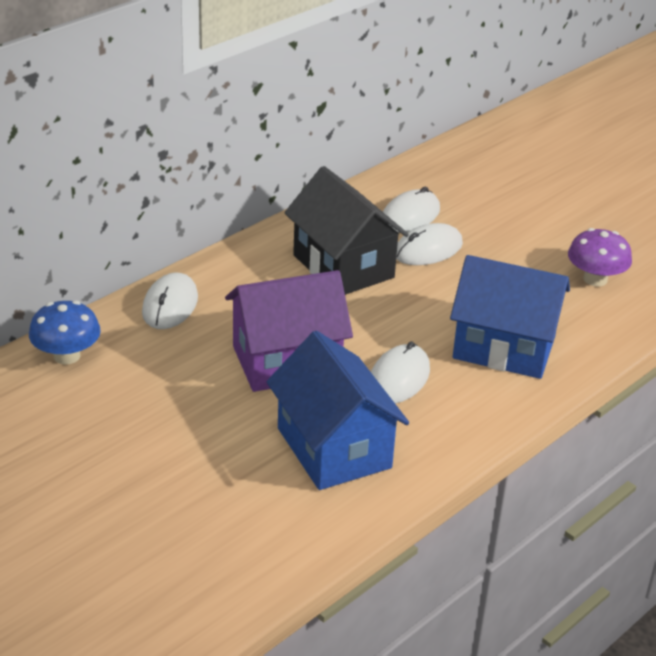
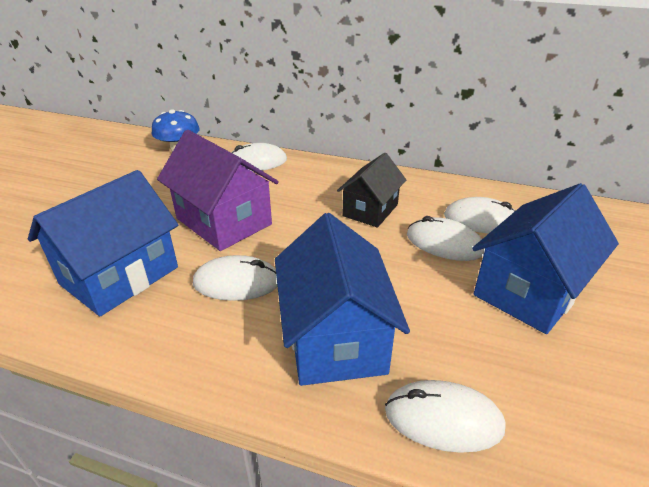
camera: 65 degrees right, 0 degrees up
(343, 266) = (370, 210): black house -> black house, size x0.64
(514, 239) = (529, 290): none -> blue house
(595, 279) = (538, 379): purple mushroom -> none
(603, 329) = (443, 419): none -> white mouse

